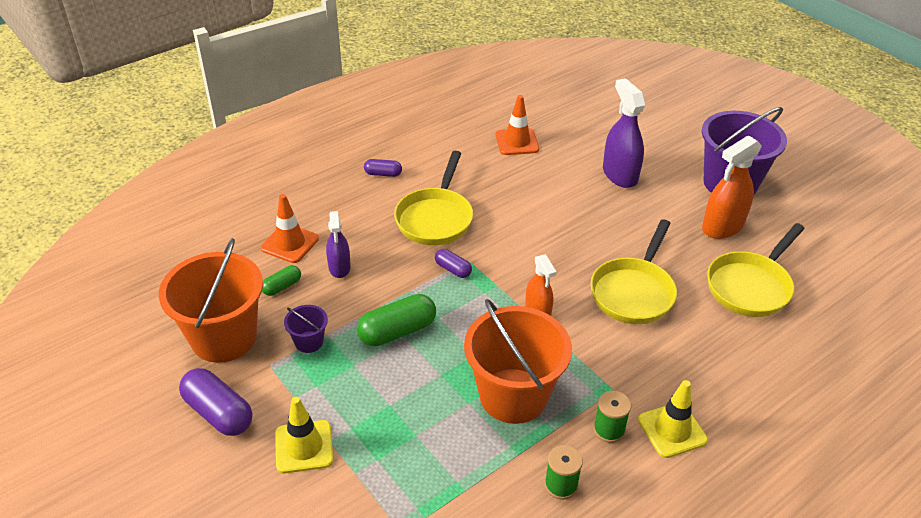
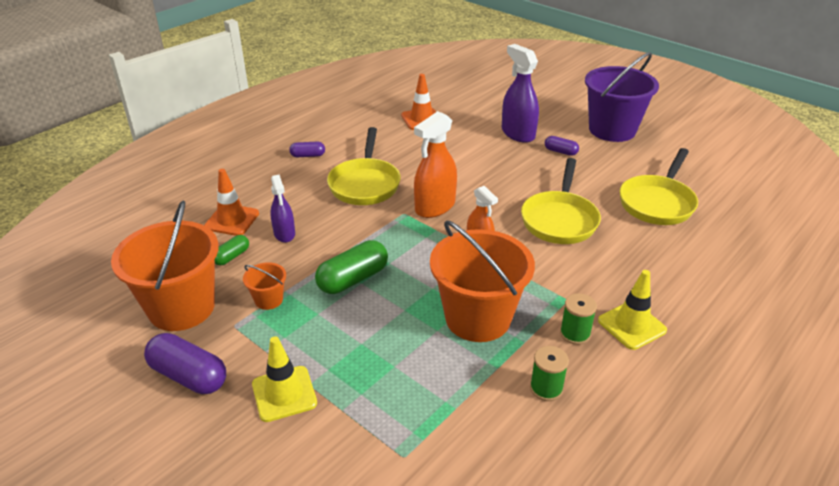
camera: 10 degrees left, 5 degrees down
(309, 342) = (268, 300): purple bucket -> orange bucket
(453, 269) = (392, 222): purple capsule -> purple capsule (560, 152)
(722, 227) = (617, 161): orange spray bottle -> orange spray bottle (435, 207)

